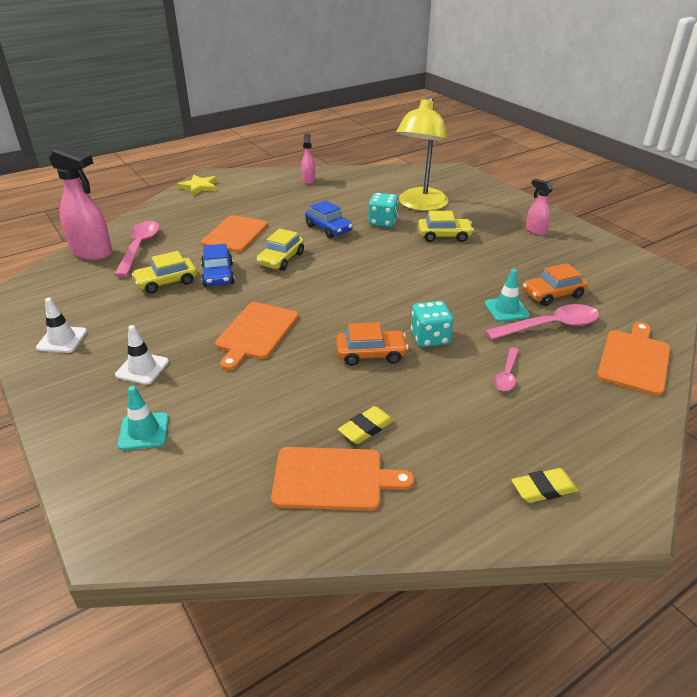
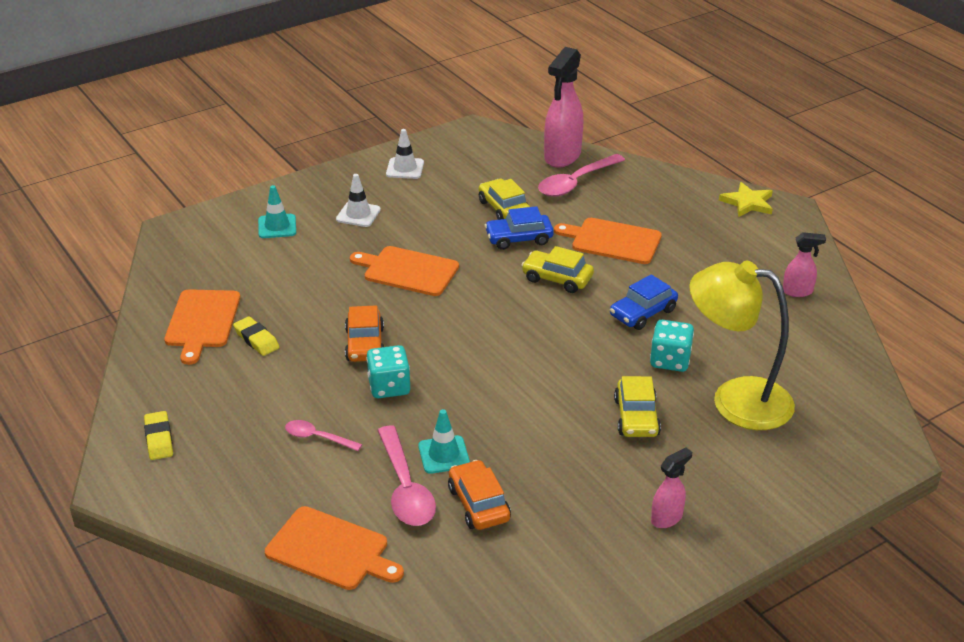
camera: 90 degrees right, 0 degrees up
(139, 248) = (576, 182): pink spoon -> pink spoon turned 135 degrees clockwise

